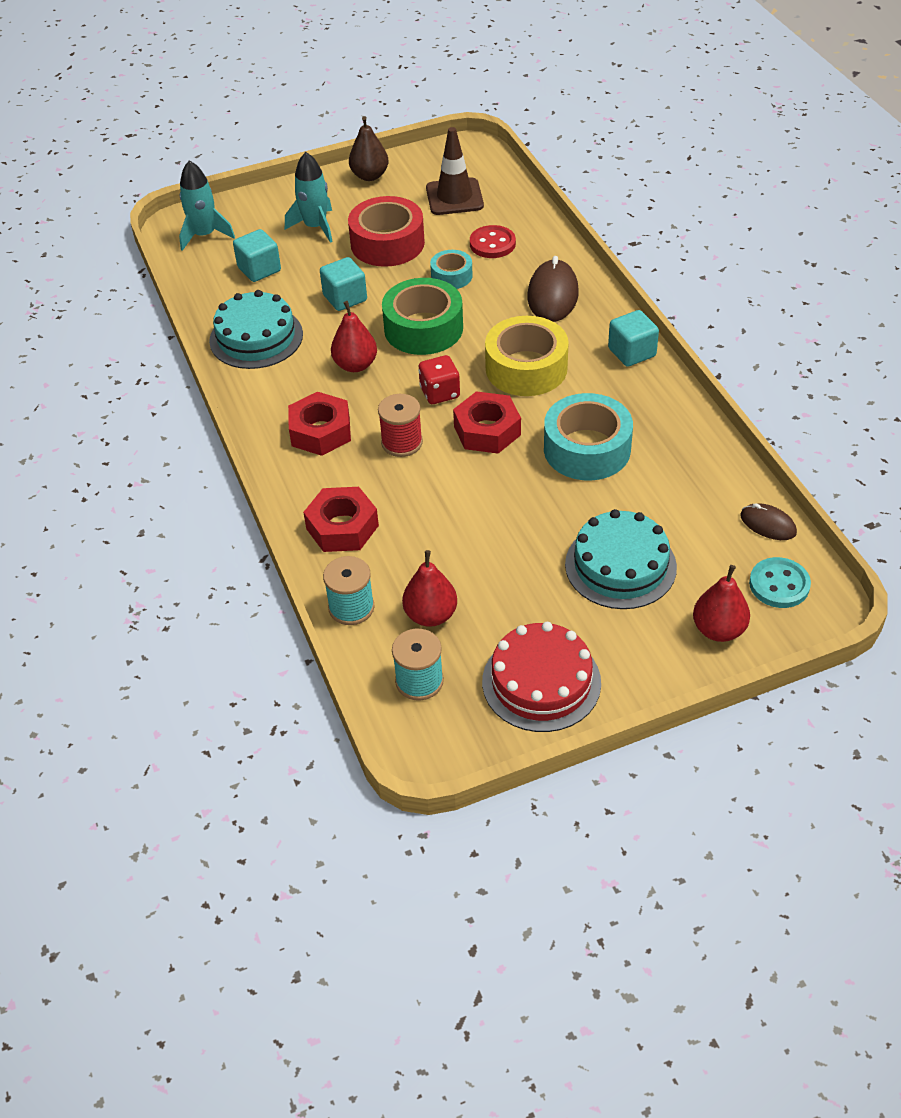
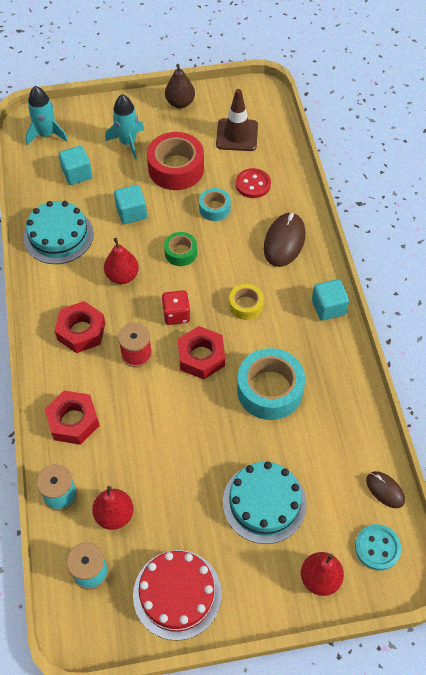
camera: 10 degrees right, 10 degrees up
(423, 328) = (181, 253): green tape -> green tape, size x0.55
(526, 368) = (246, 305): yellow tape -> yellow tape, size x0.55

